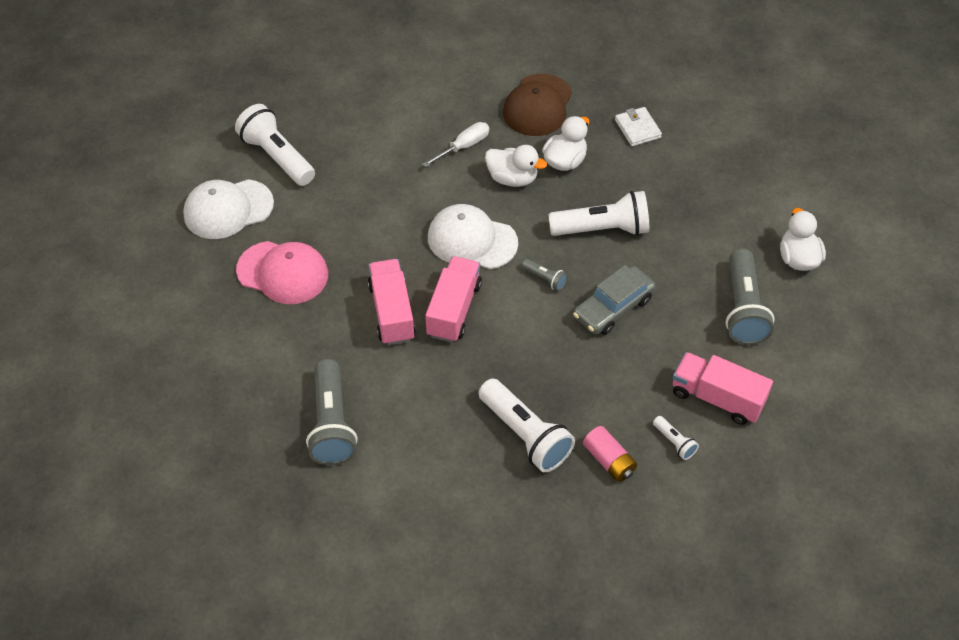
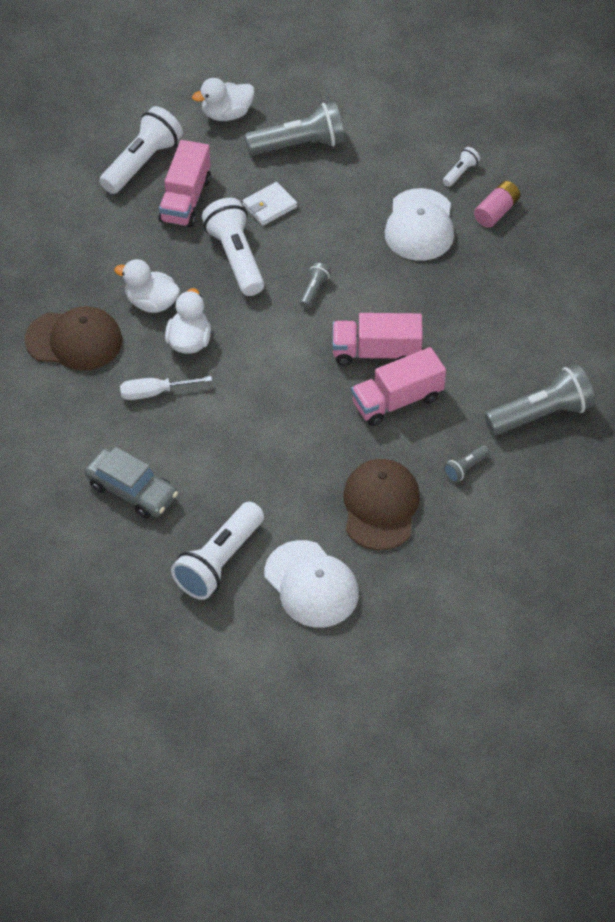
camera: 105 degrees left, 0 degrees up
(283, 272) = (380, 506): pink cap -> brown cap
(296, 345) = (465, 468): none -> grey flashlight
(463, 146) = (155, 392): white screwdriver -> white screwdriver turned 45 degrees counterclockwise
(472, 240) = (284, 357): white cap -> white cap (420, 225)
(525, 435) = (494, 272): white flashlight -> white flashlight (142, 163)
(613, 307) = (330, 234): grey car -> grey car (132, 490)
(637, 129) = (87, 251): white wallet -> white wallet (269, 206)
(717, 398) = (404, 151): pink truck -> pink truck (185, 200)

